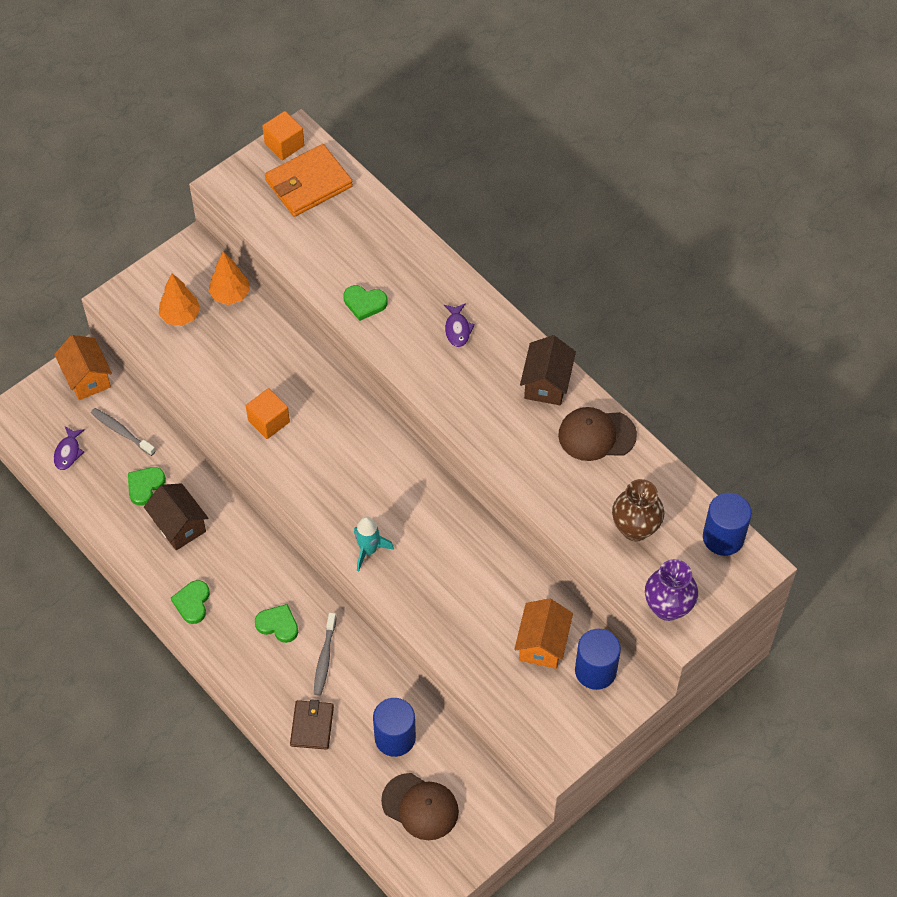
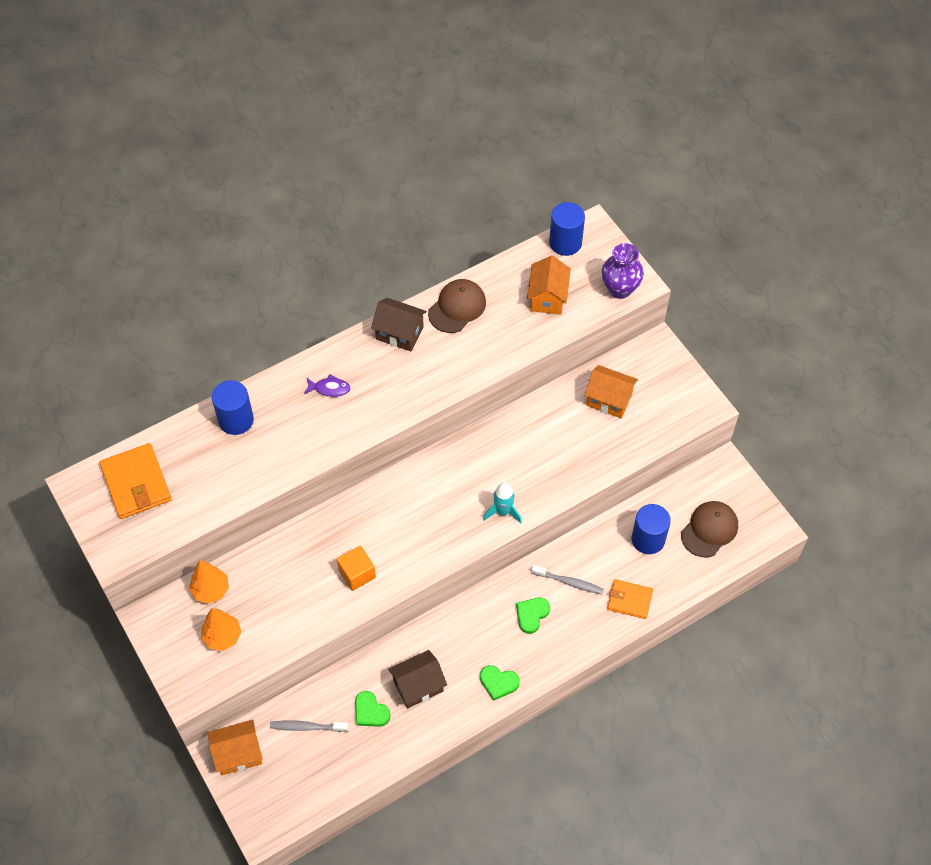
camera: 80 degrees left, 0 degrees up
(68, 452) = (318, 778): purple fish -> none
(121, 431) = (307, 727): grey toothbrush -> grey toothbrush turned 45 degrees clockwise
(284, 144) = (83, 498): orange cube -> none
(312, 726) = (629, 600): brown wallet -> orange wallet
(364, 303) = (283, 456): green heart -> none
(595, 671) = (637, 368): blue cylinder -> blue cylinder (236, 420)
(596, 435) = (457, 307): brown cap -> brown cap turned 150 degrees counterclockwise
(635, 528) = (547, 297): brown vase -> orange house

